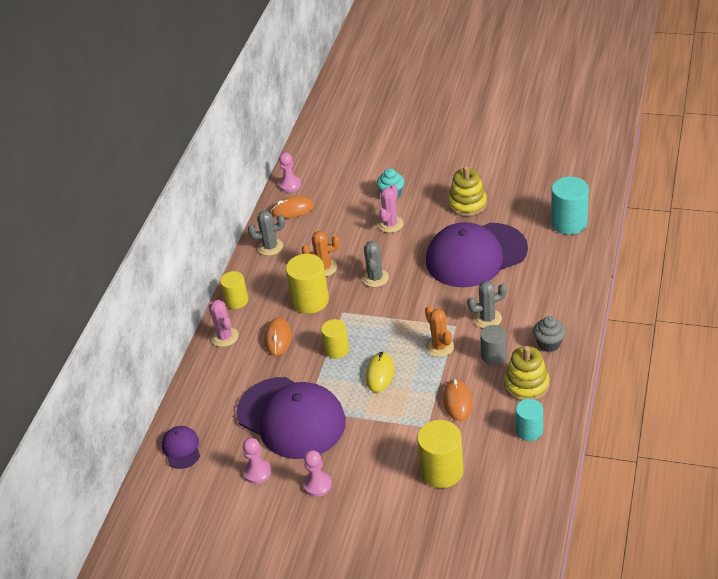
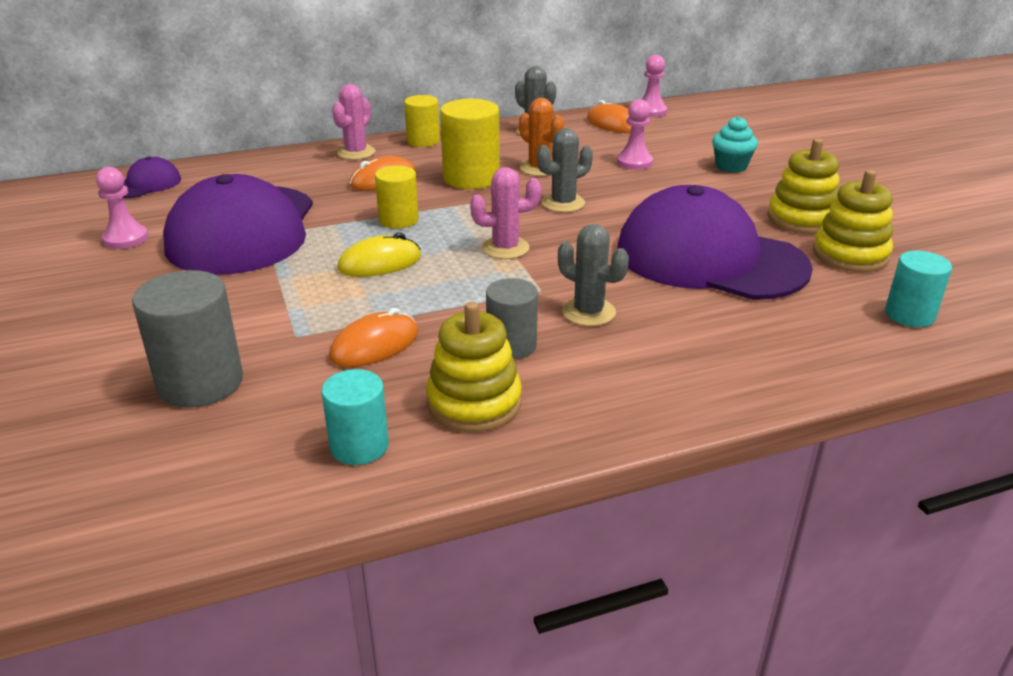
camera: 50 degrees right, 10 degrees down
(317, 485) = (119, 286): pink pawn -> pink pawn (634, 162)
(390, 224) = (677, 182): pink cactus -> pink cactus (505, 248)
(440, 347) = (482, 291): orange cactus -> none
(442, 471) = (200, 383): yellow cylinder -> grey cylinder
(511, 209) = (850, 255): none -> yellow stacking toy
(549, 344) = (600, 393): grey cupcake -> none
(569, 223) = (909, 315): turquoise cylinder -> turquoise cylinder, size x0.64

